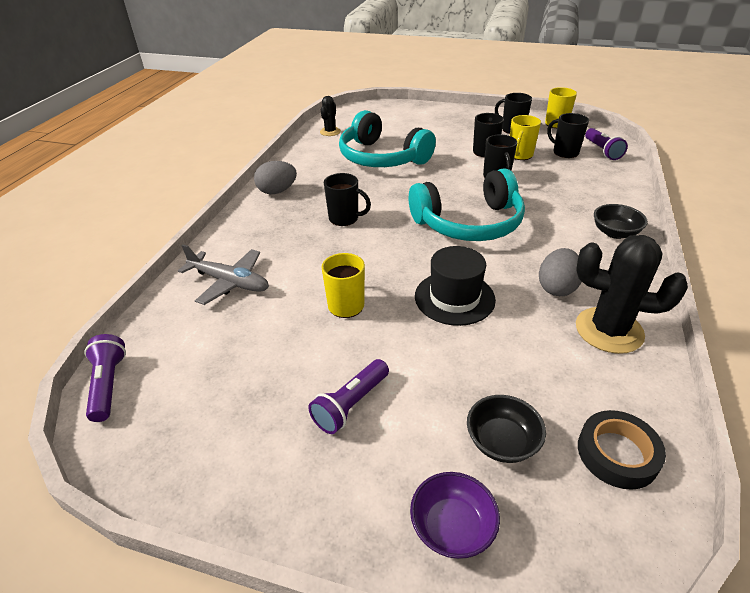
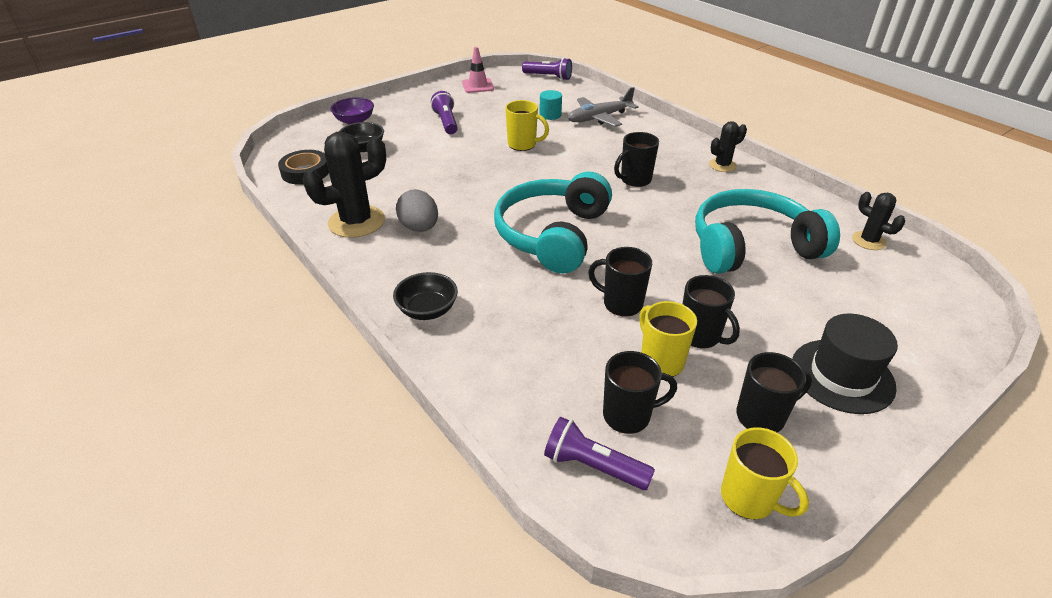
camera: 125 degrees right, 0 degrees up
(192, 452) = (478, 86): none -> pink traffic cone
(250, 321) = (550, 115): none -> turquoise cylinder
(277, 191) = (722, 165): grey egg -> black cactus
(454, 298) = (473, 182): black hat -> black hat (842, 376)

